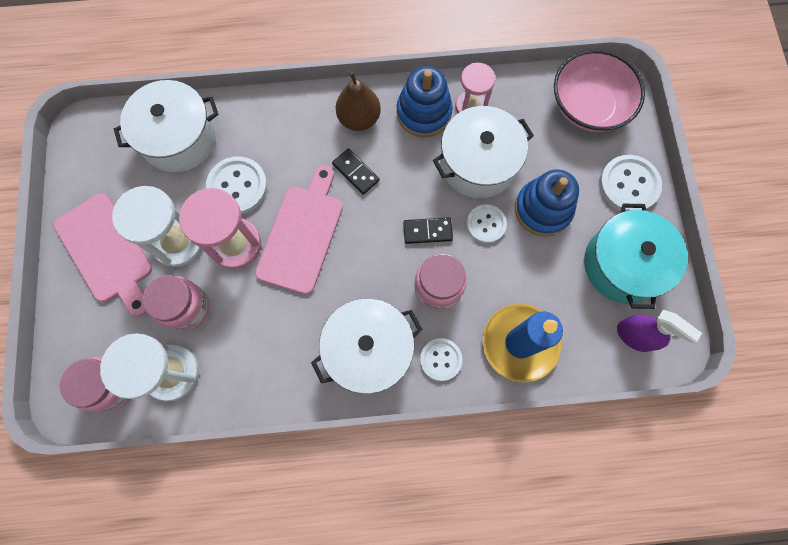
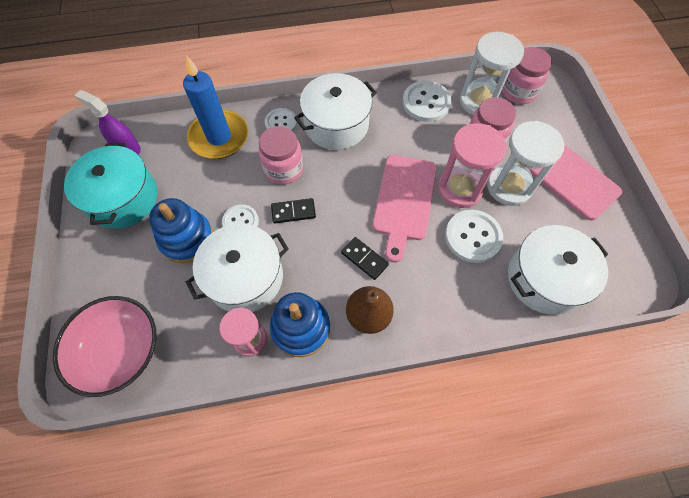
camera: 175 degrees right, 10 degrees down
(628, 185) = (99, 268): white button -> white button (426, 103)

